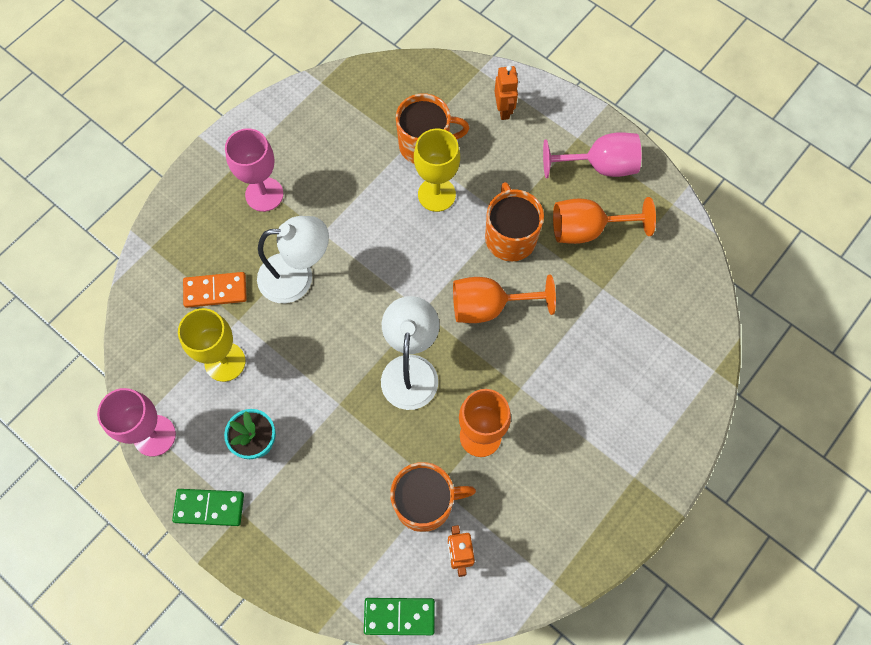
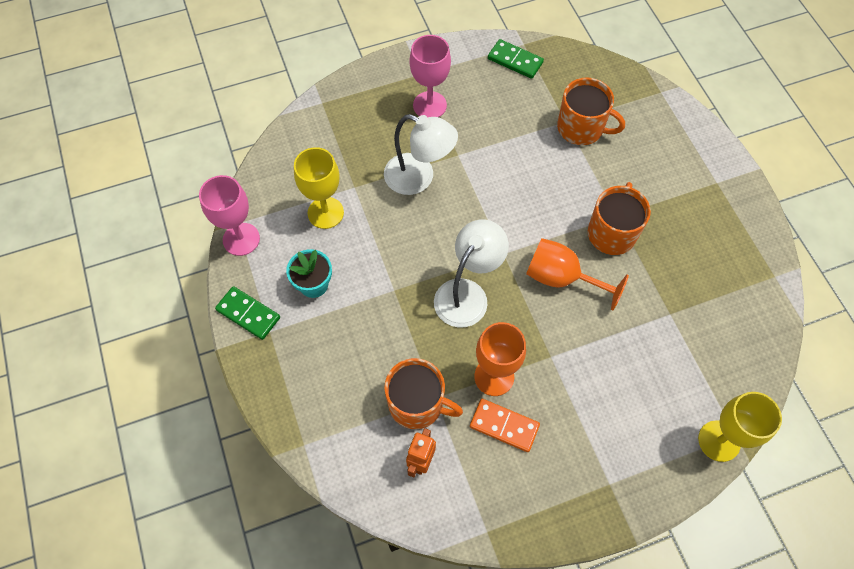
camera: 30 degrees right, 5 degrees down
(215, 291) = (350, 157): orange domino -> orange domino (504, 426)
(399, 616) = (343, 482): green domino -> green domino (515, 60)
(436, 194) = (568, 170): yellow goblet -> yellow goblet (719, 441)
(504, 110) = (664, 132): orange robot -> none
(587, 229) = (683, 259): orange goblet -> none
(599, 166) = (724, 214): pink goblet -> none

